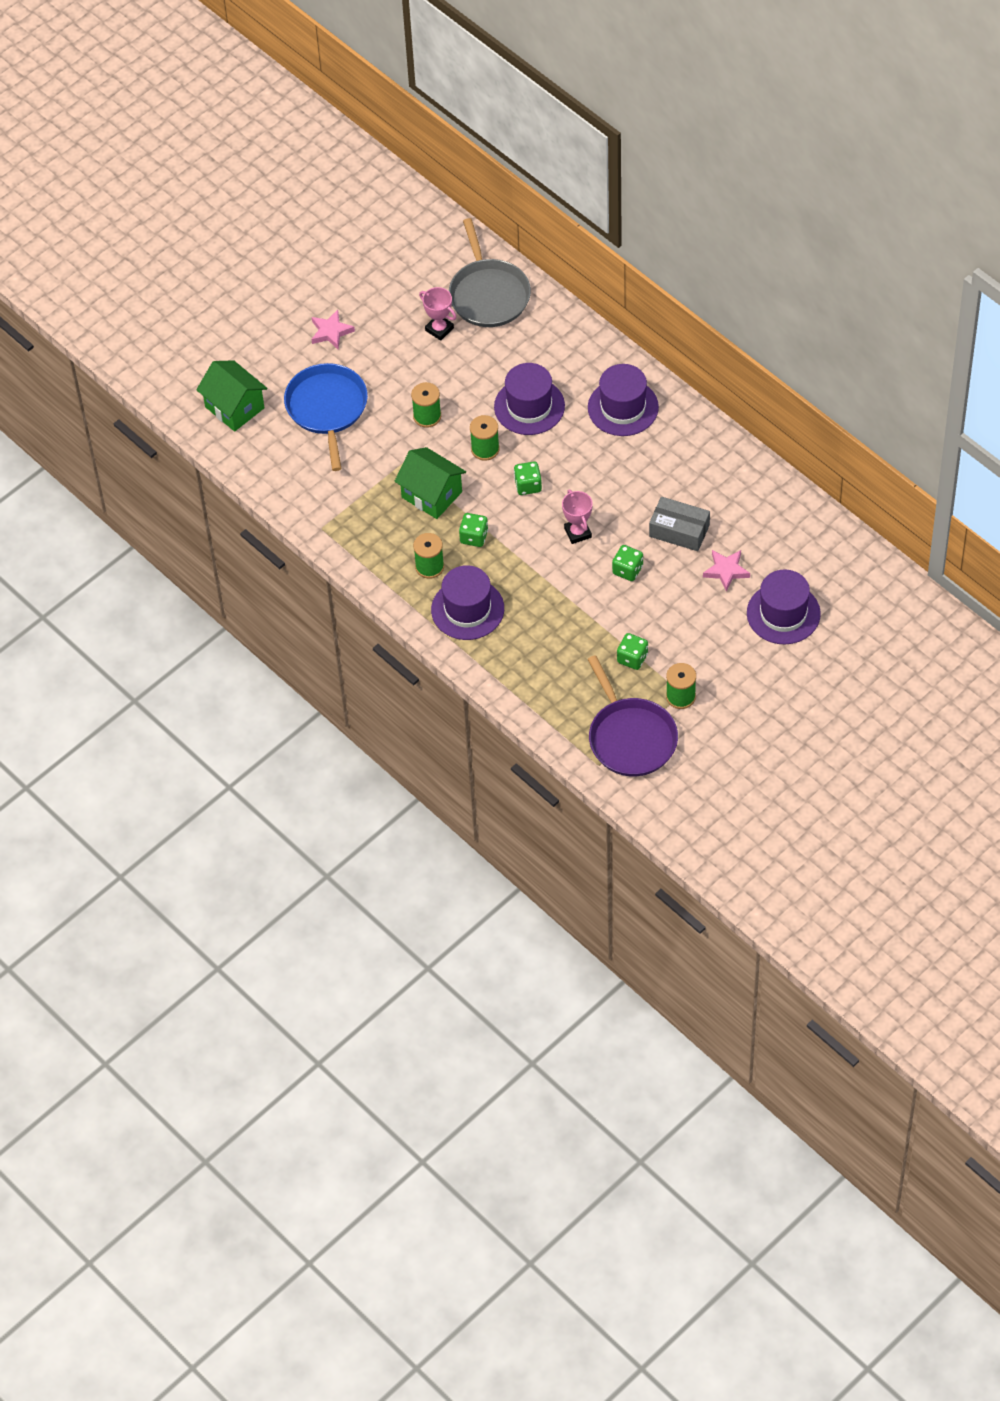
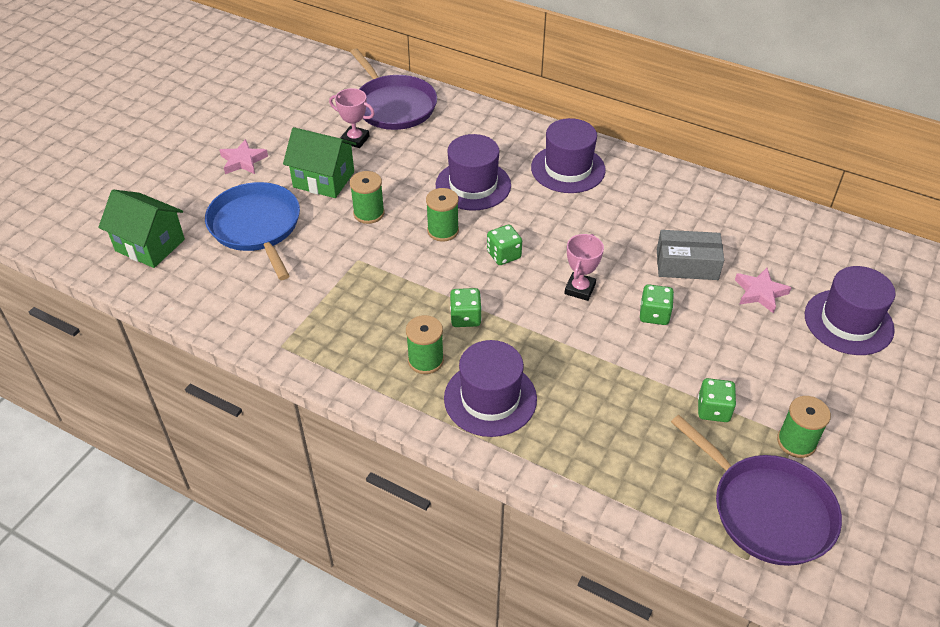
camera: 20 degrees left, 10 degrees down
(431, 494) = (400, 285): green house -> green house (323, 179)
(488, 294) = (393, 105): grey pan -> purple pan
(577, 533) = (580, 289): pink trophy -> pink trophy turned 60 degrees clockwise

